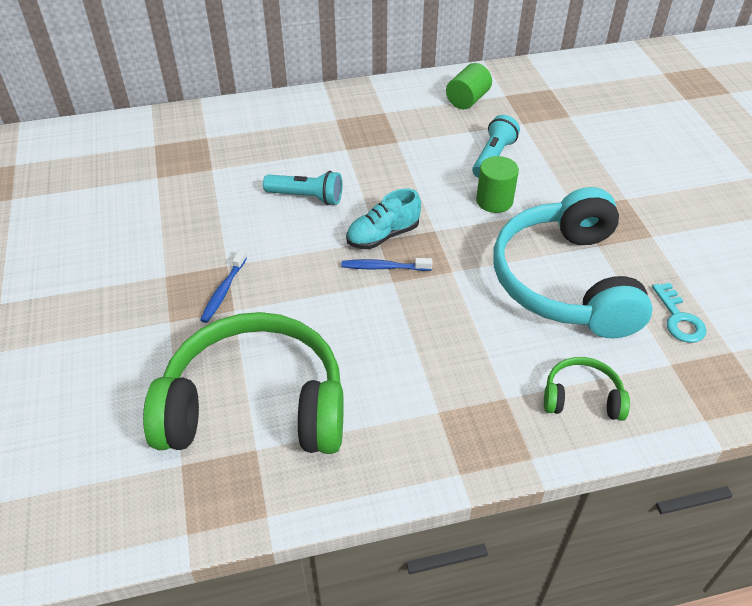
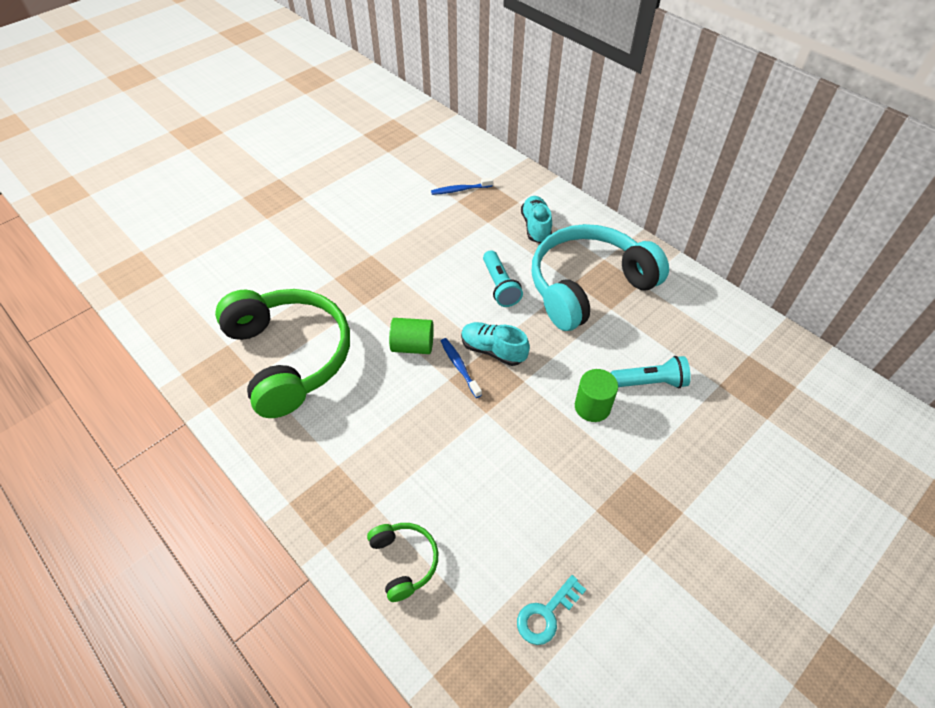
camera: 60 degrees right, 5 degrees up
(223, 291) = (376, 290): blue toothbrush -> blue toothbrush (460, 190)
(253, 141) = (536, 227): none -> turquoise shoe
(467, 100) = (713, 330): green cylinder -> green cylinder (413, 346)
(566, 281) = (531, 500): turquoise headphones -> turquoise headphones (588, 286)

